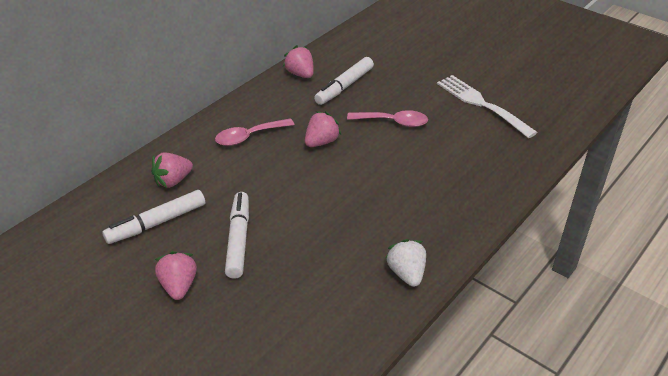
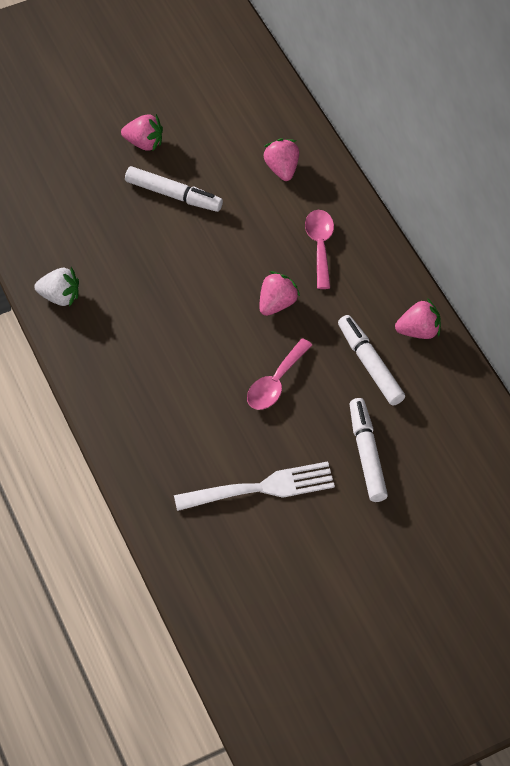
camera: 115 degrees right, 15 degrees up
(156, 223) = (229, 145): white marker -> white marker (367, 454)
(321, 142) = (277, 304): pink strawberry -> pink strawberry turned 120 degrees counterclockwise

